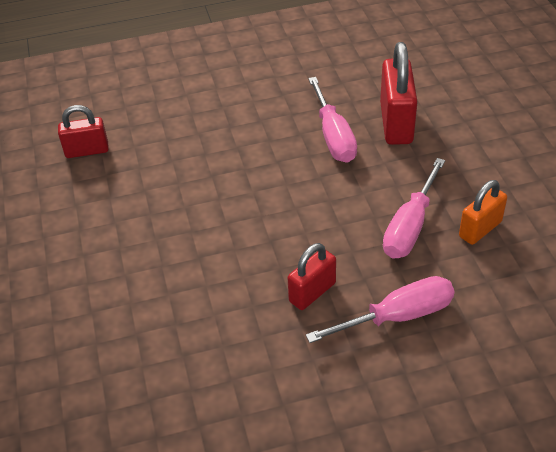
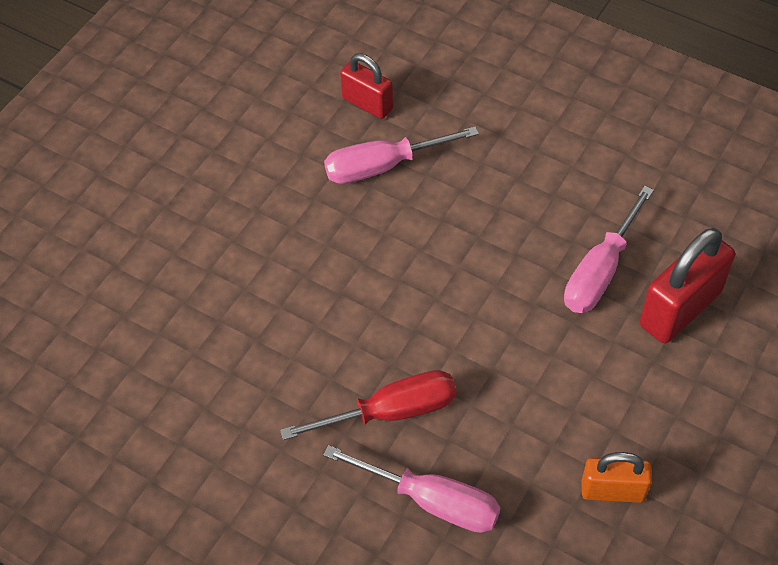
camera: 45 degrees right, 10 degrees up
(312, 292) = (390, 412): red padlock -> red screwdriver
(410, 226) = (552, 428): pink screwdriver -> pink screwdriver (383, 166)

